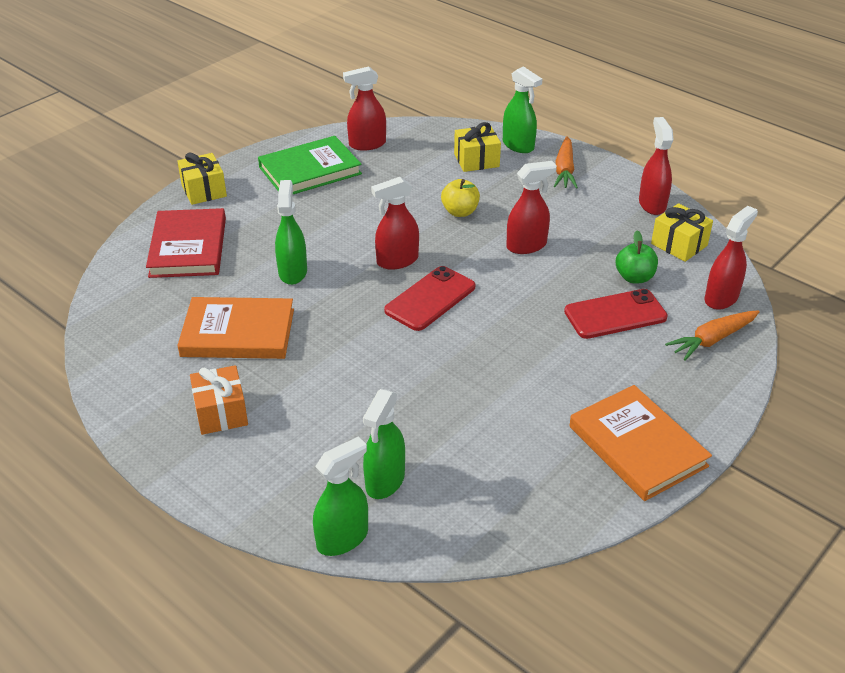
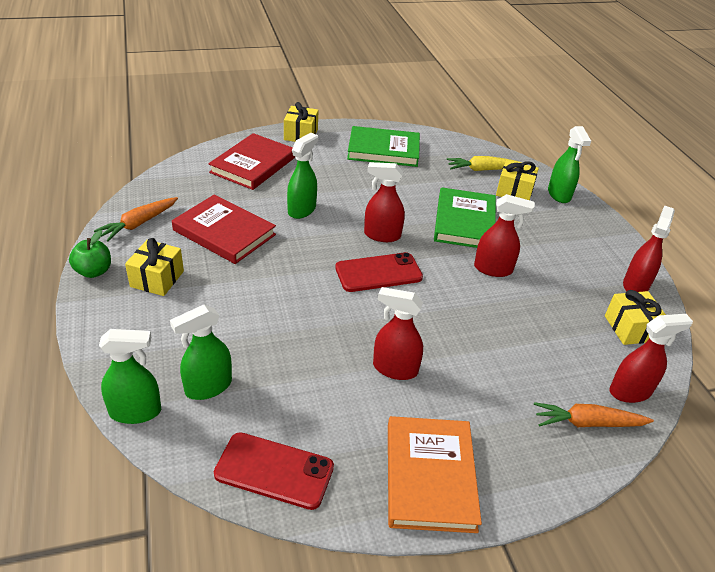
camera: 30 degrees right, 0 degrees up
(221, 412) = (157, 279): orange gift -> yellow gift
(238, 333) = (224, 232): orange book -> red book
(367, 144) = (442, 149): red spray bottle -> red spray bottle (394, 369)
(426, 150) = (482, 169): none -> yellow carrot
(460, 212) = (464, 222): yellow apple -> green book
(564, 170) = (581, 227): orange carrot -> orange carrot (138, 224)
(615, 314) = (517, 357): red phone -> red phone (274, 471)
(634, 277) = (563, 335): green apple -> green apple (94, 271)

